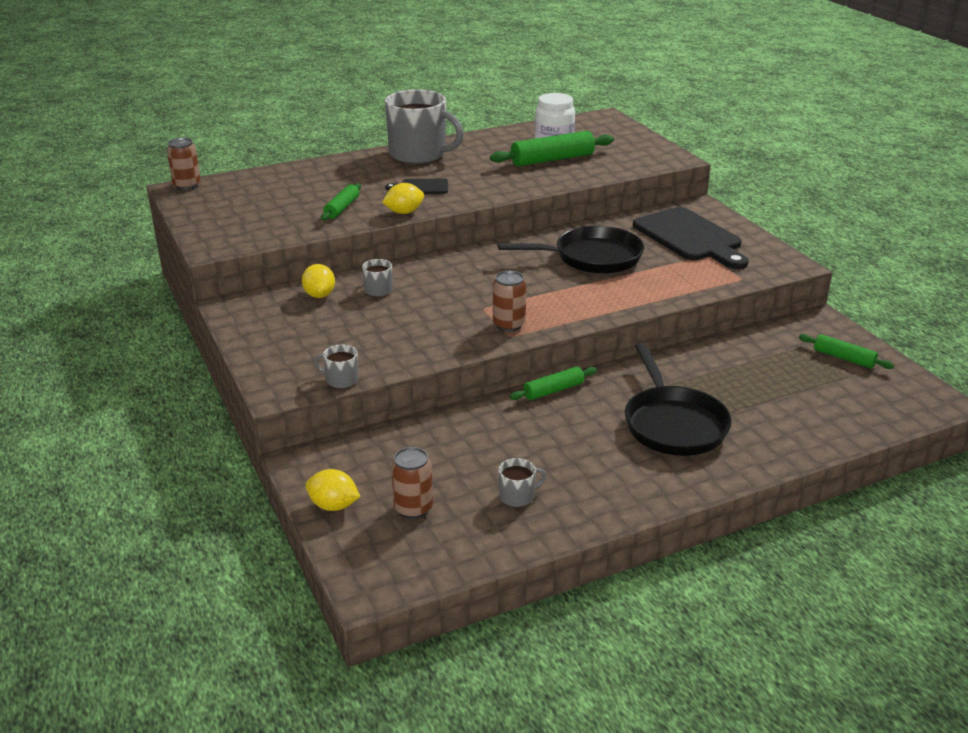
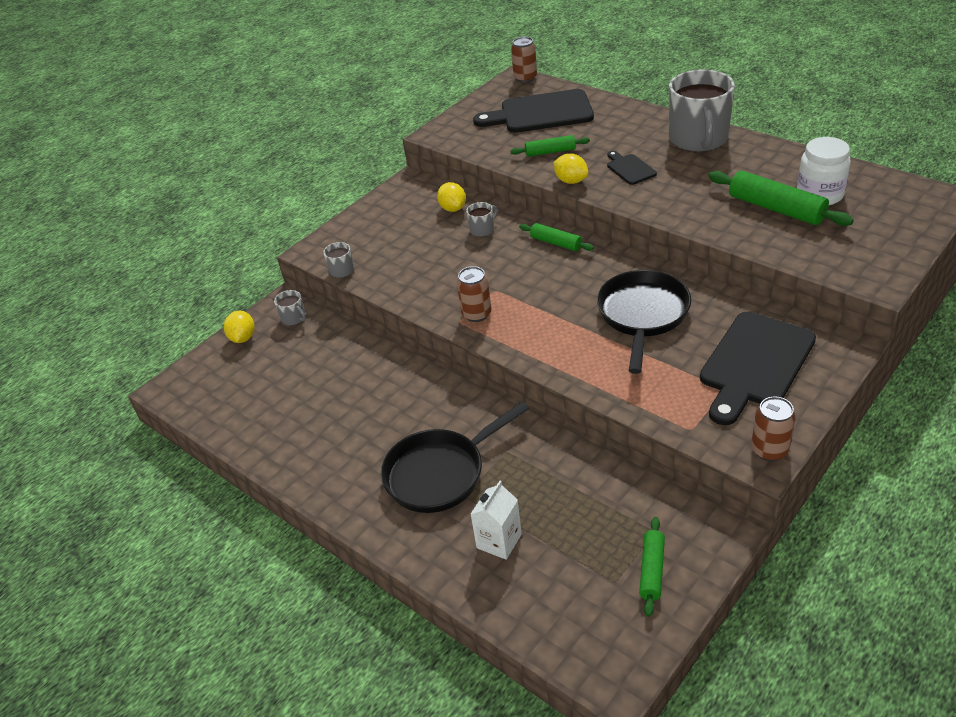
camera: 70 degrees right, 10 degrees up
(266, 195) = (541, 113): none -> black cutting board
(319, 295) = (453, 208): yellow lemon -> yellow lemon turned 75 degrees counterclockwise
(413, 508) = (255, 373): brown can -> brown can (769, 450)
(517, 496) = (292, 418): grey mug -> grey mug (294, 318)
(553, 390) = (447, 384): green rolling pin -> green rolling pin (556, 243)
(592, 258) = (642, 315): black pan -> black pan turned 135 degrees counterclockwise
(776, 415) = (499, 541): none -> white carton

